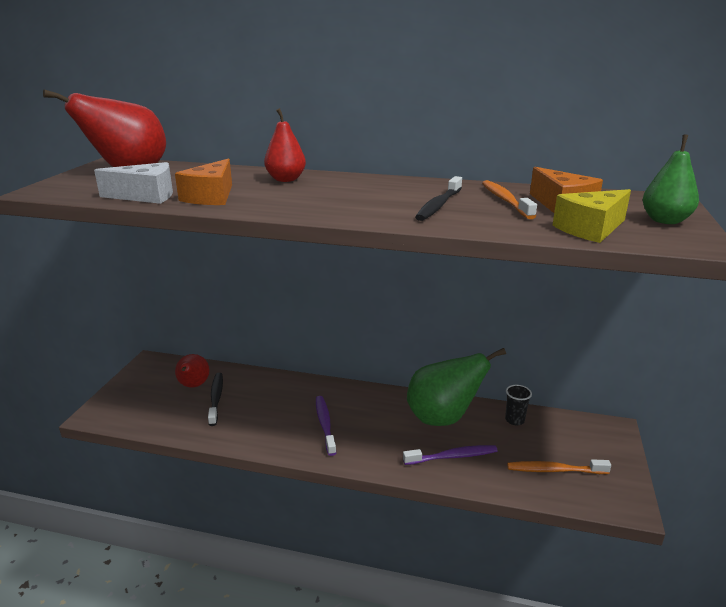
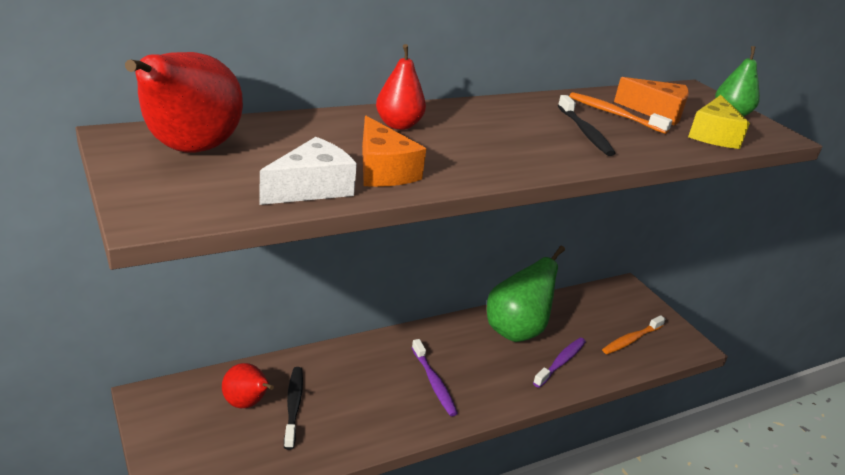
camera: 45 degrees left, 5 degrees up
(216, 398) = (293, 406): black toothbrush -> black toothbrush turned 45 degrees clockwise
(325, 424) = (433, 382): purple toothbrush -> purple toothbrush turned 150 degrees counterclockwise
(514, 420) = (564, 308): black cup -> none

